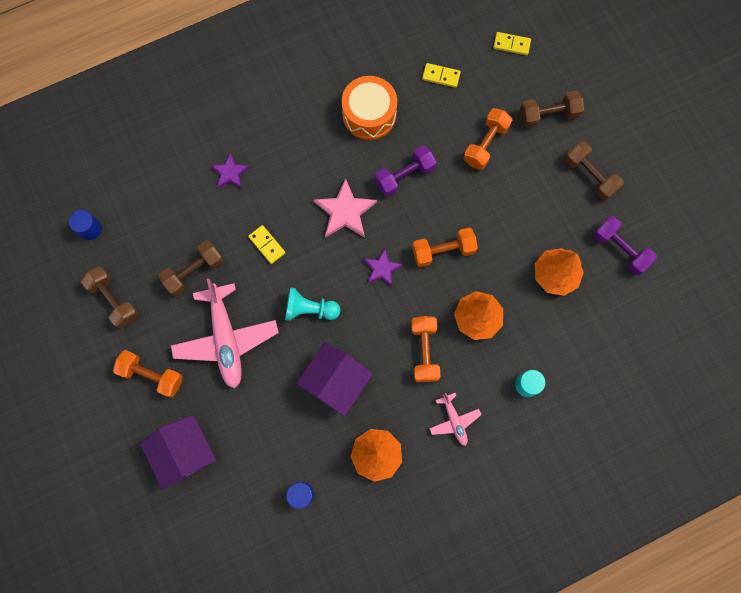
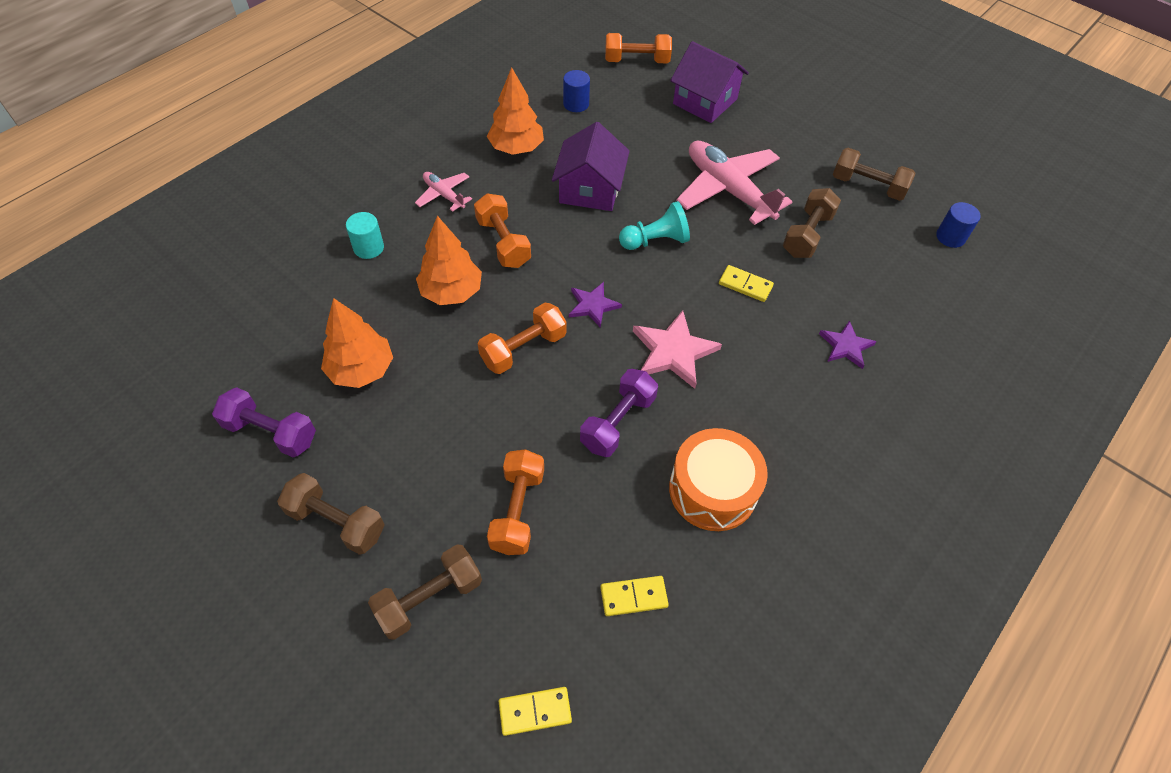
camera: 155 degrees right, 20 degrees down
(152, 375) = (779, 142): orange dumbbell -> orange dumbbell (637, 61)

